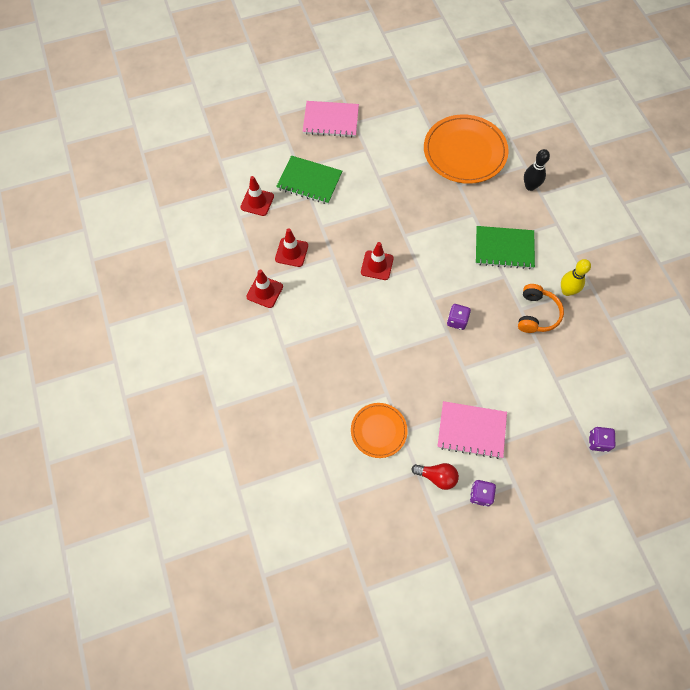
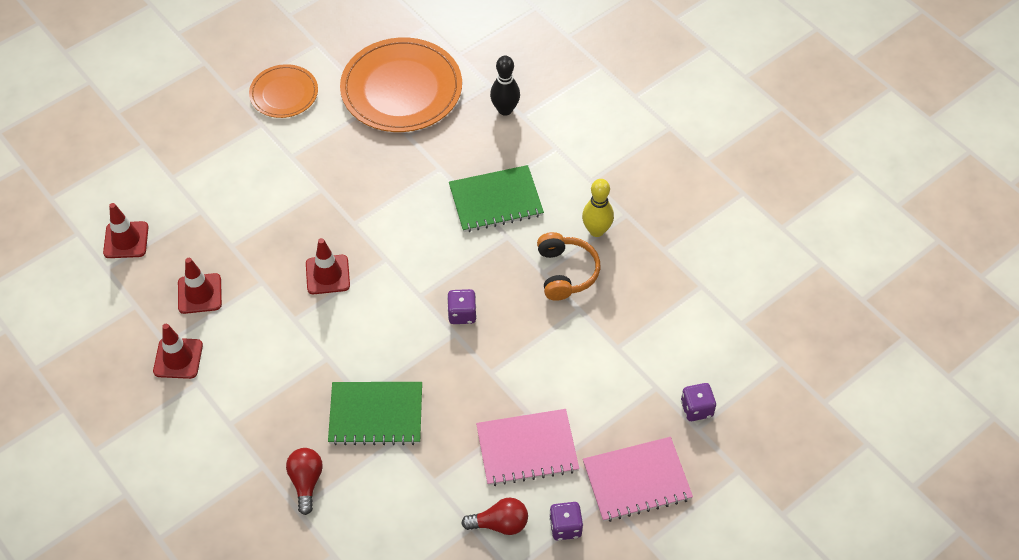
camera: 20 degrees left, 10 degrees down
(309, 181) = (193, 190): green notebook -> green notebook (376, 415)
(319, 403) = (306, 482): none -> red light bulb
(331, 120) = (197, 99): pink notebook -> pink notebook (637, 481)
(378, 431) = (401, 491): orange plate -> orange plate (284, 93)

